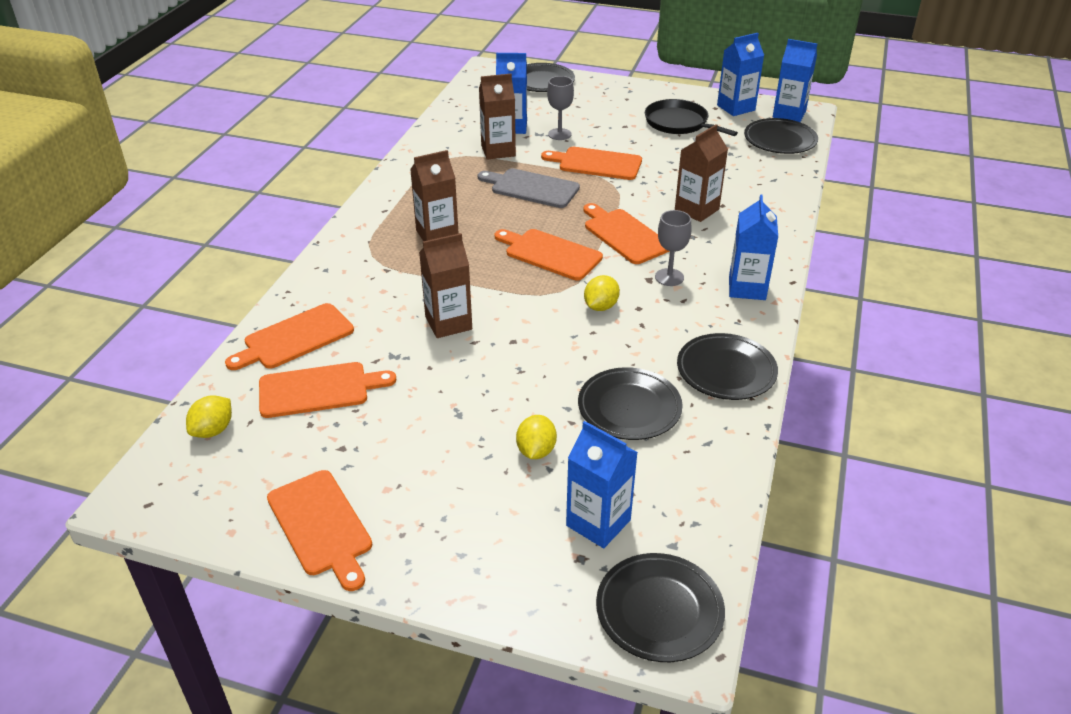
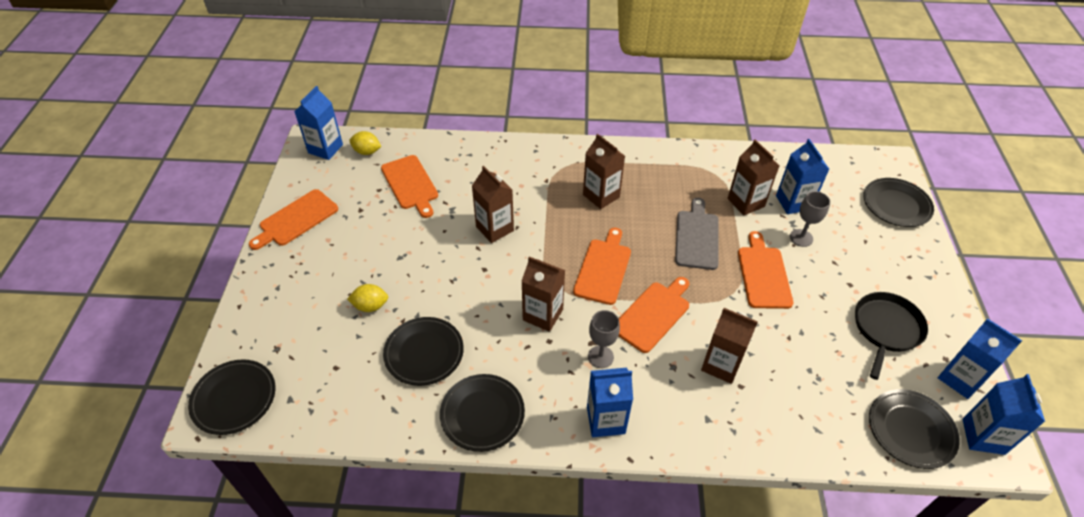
camera: 75 degrees right, 10 degrees up
(294, 338) = (457, 158): orange cutting board -> none
(598, 523) = (307, 353): blue carton -> blue carton (325, 149)
(600, 306) = (543, 315): yellow lemon -> brown carton

